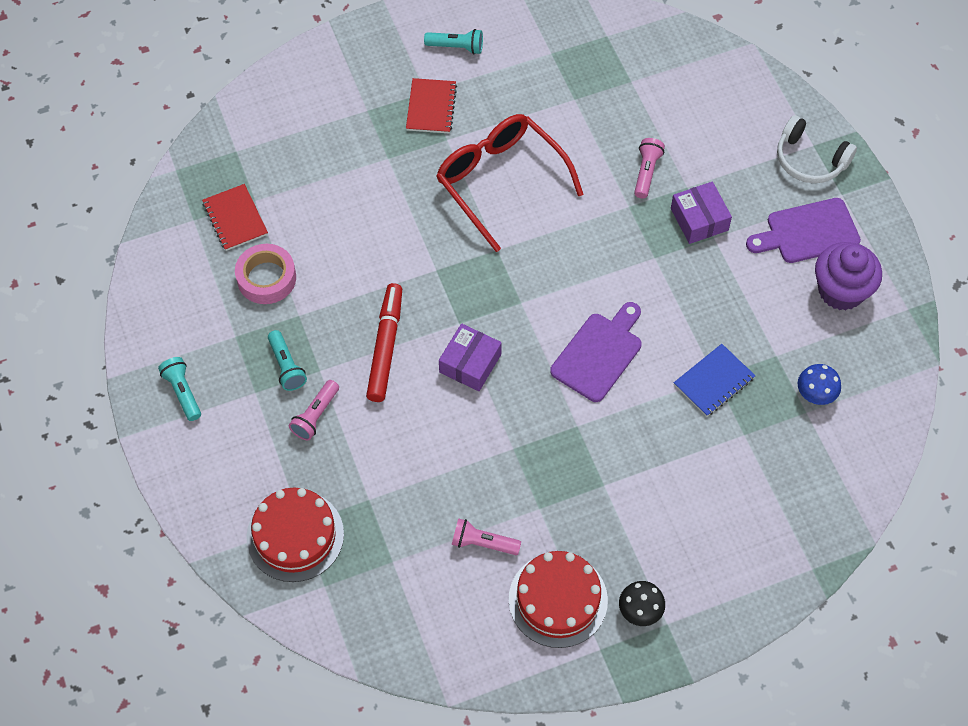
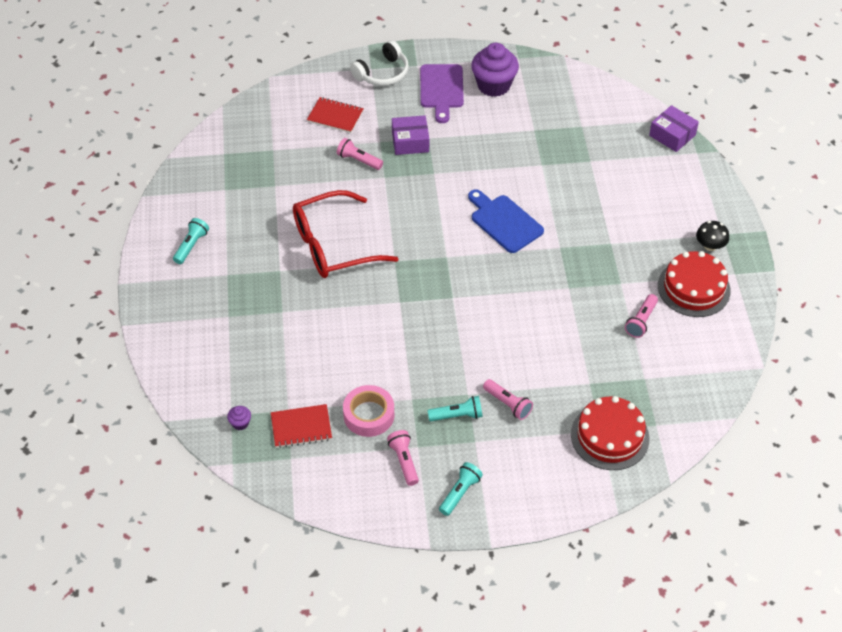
camera: 75 degrees left, 10 degrees down
(183, 392) = (460, 493): turquoise flashlight -> turquoise flashlight turned 135 degrees clockwise
(213, 327) = (404, 461): none -> pink flashlight
(227, 162) = (240, 423): none -> purple cupcake
(385, 347) = (459, 347): red marker -> none
(431, 107) = (244, 274): red notebook -> red notebook (335, 116)
(470, 363) = (490, 298): purple box -> purple box (672, 135)
(599, 354) = (504, 222): purple cutting board -> blue cutting board
(714, 381) = (545, 166): blue notebook -> none
(815, 394) = (569, 118): blue mushroom -> none

